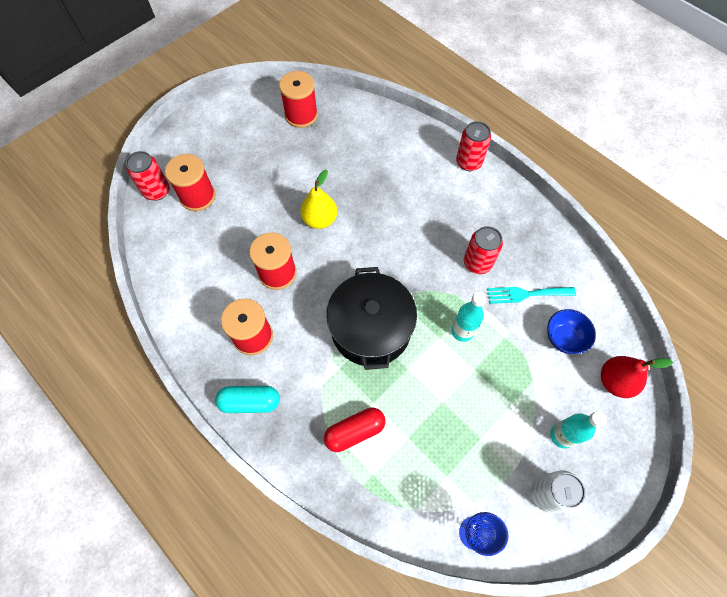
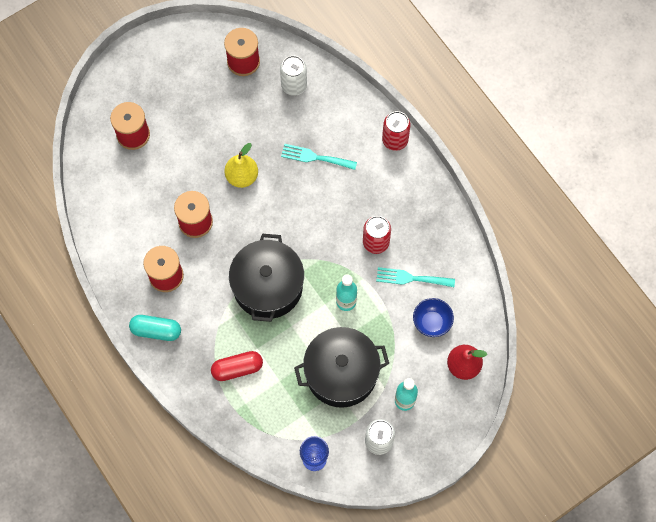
camera: 10 degrees right, 5 degrees up
(157, 191) = (96, 123): red can -> none
(355, 129) = (294, 85): none -> white can
(392, 190) = (315, 157): none -> turquoise fork
(478, 415) = (341, 373): none -> black pot

